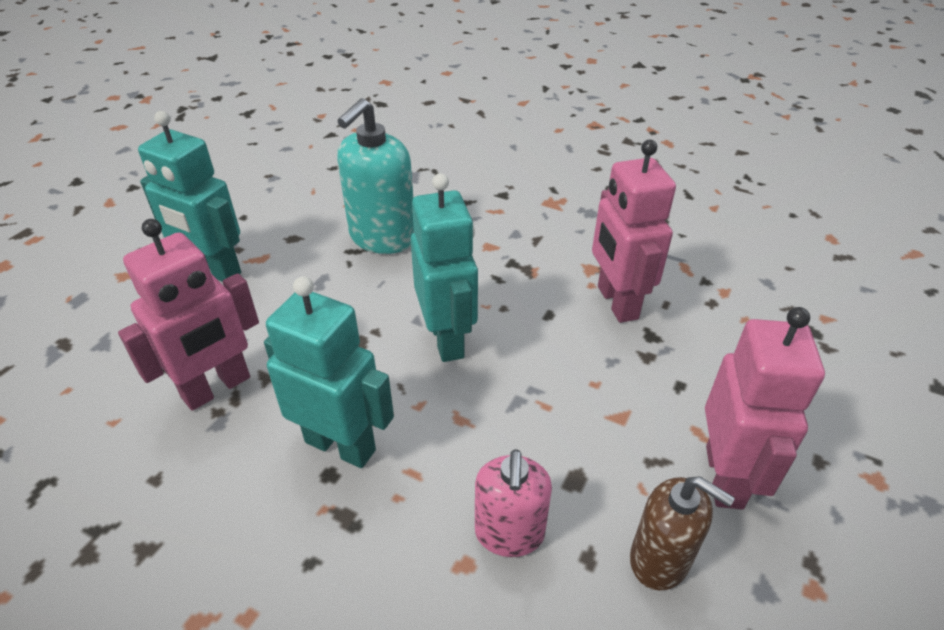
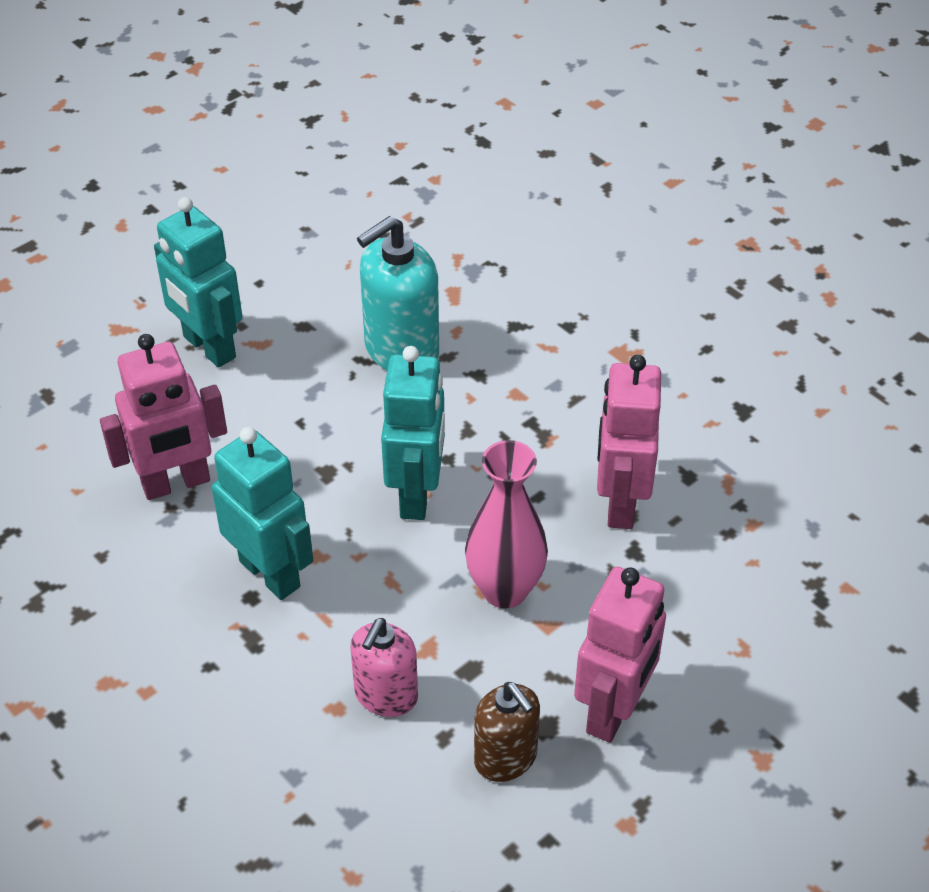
camera: 20 degrees right, 5 degrees up
(565, 397) = (505, 590): none -> pink vase

